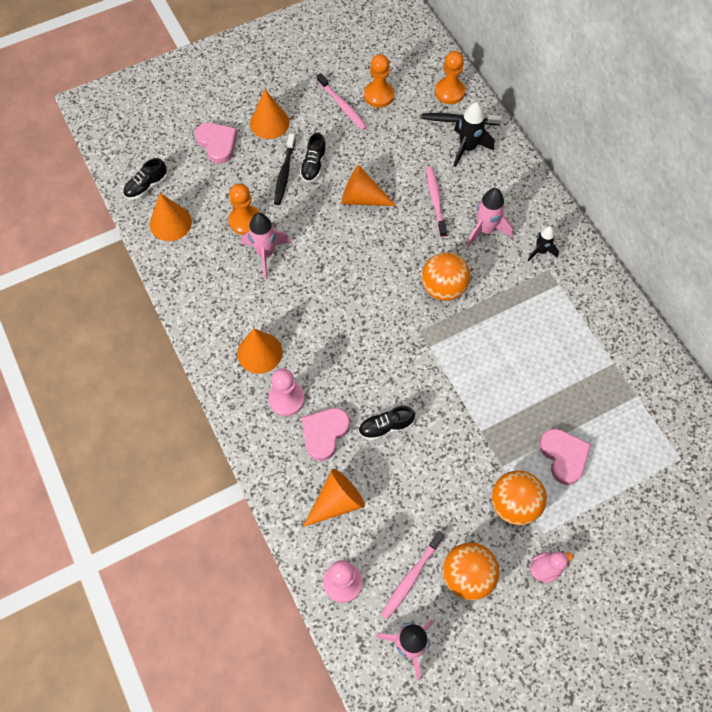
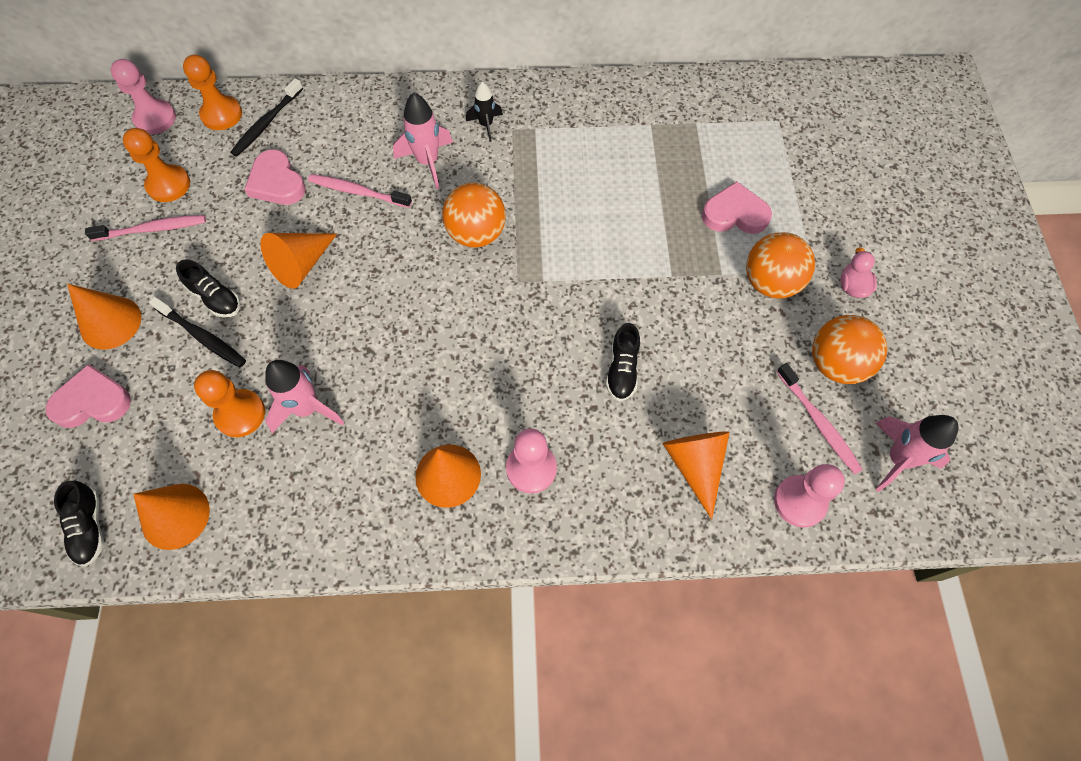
camera: 65 degrees left, 0 degrees up
(324, 433) = (599, 442): pink heart -> pink heart (277, 182)
(423, 59) = (155, 119): none -> pink pawn
(467, 148) = (310, 131): black rocket -> none

